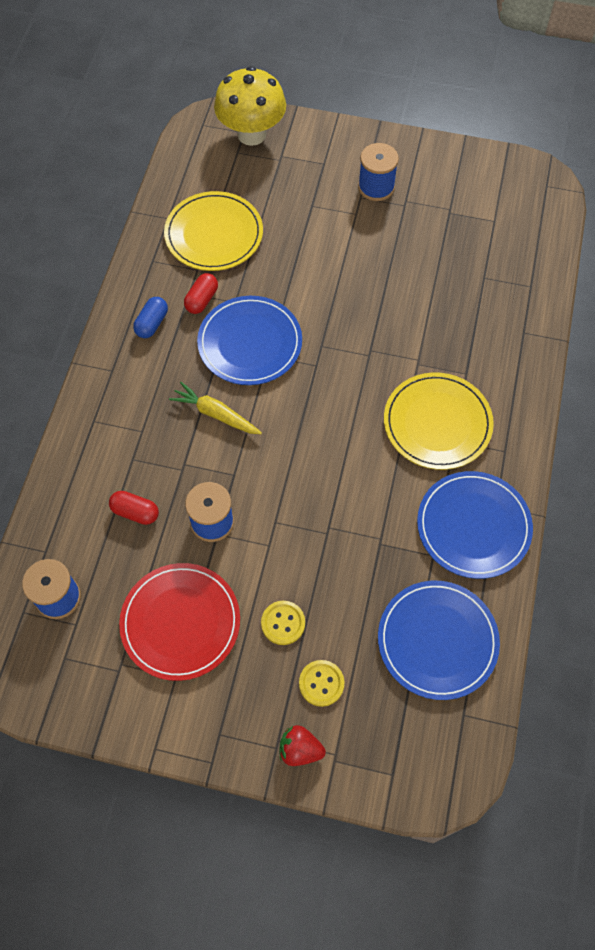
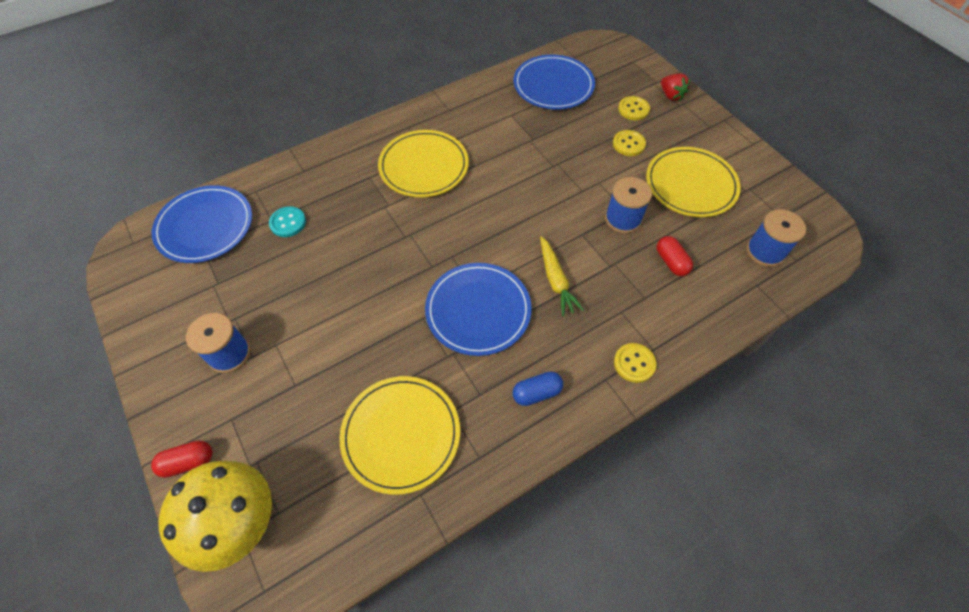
camera: 135 degrees left, 5 degrees down
(100, 398) = (634, 363): none -> yellow button
(180, 622) = (691, 184): red plate -> yellow plate
(202, 300) = (476, 378): red capsule -> red capsule (188, 462)
(469, 286) = (288, 223): none -> turquoise button
(473, 526) = (473, 110): blue plate -> blue plate (205, 226)

